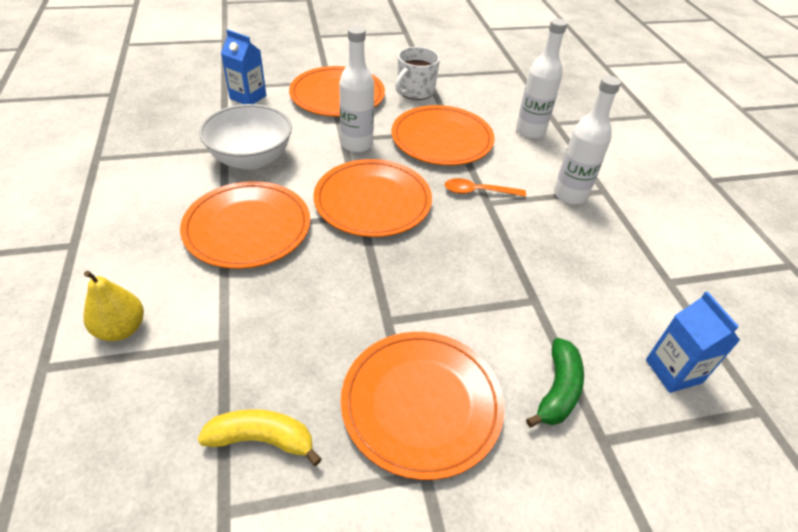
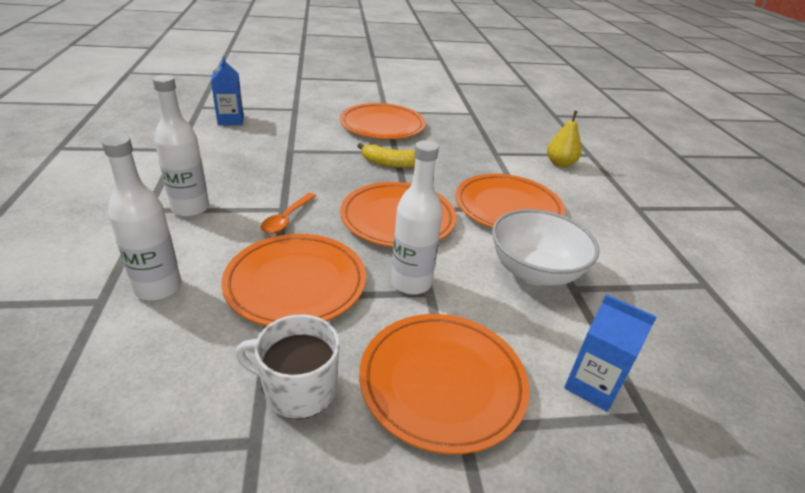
camera: 175 degrees left, 10 degrees down
(262, 439) = (462, 125): yellow banana -> yellow banana (390, 163)
(415, 91) = (298, 389): white mug -> white mug turned 120 degrees counterclockwise
(478, 192) = (287, 219): orange spoon -> orange spoon turned 105 degrees clockwise
(558, 390) = (305, 122): green banana -> none

